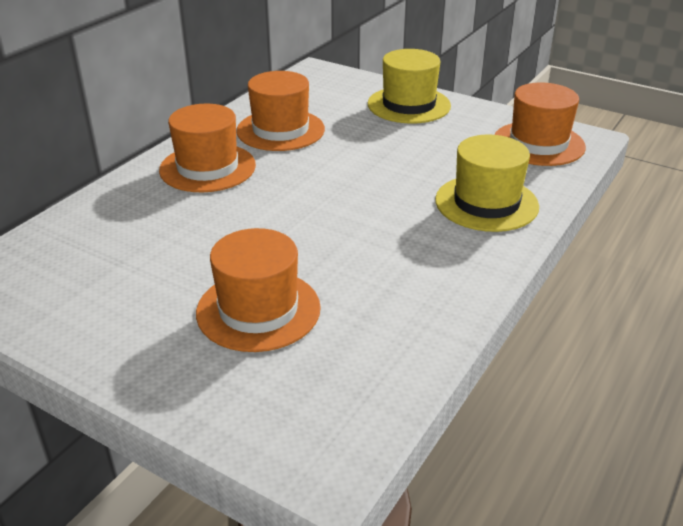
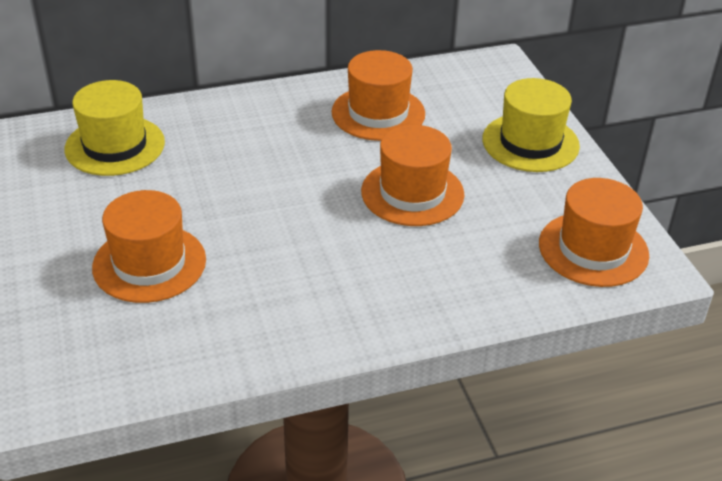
camera: 40 degrees right, 5 degrees up
(207, 168) = (274, 121): orange hat -> orange hat (412, 193)
(486, 203) = (446, 279): yellow hat -> yellow hat (115, 146)

